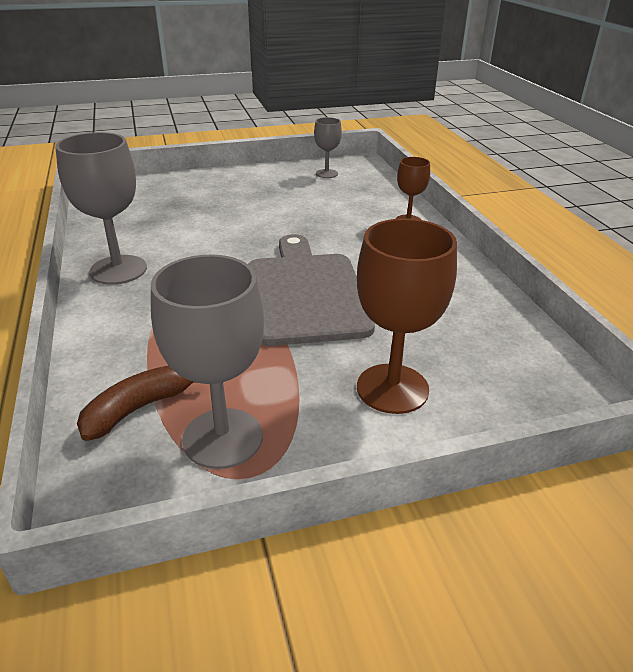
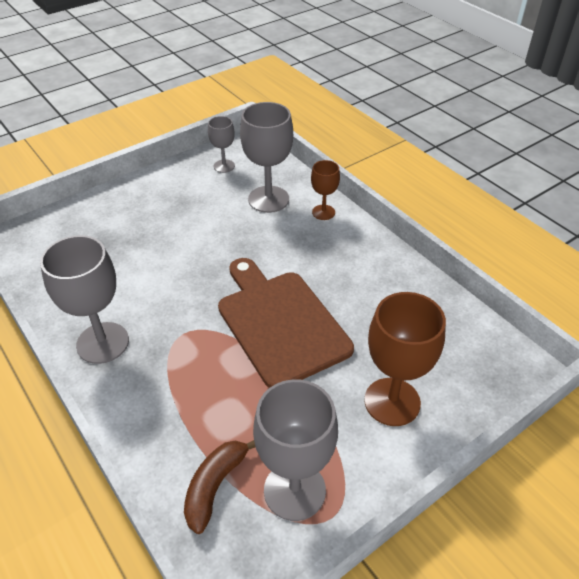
camera: 20 degrees left, 10 degrees up
(305, 293) = (280, 323): grey cutting board -> brown cutting board
(356, 202) = (268, 199): none -> grey goblet

